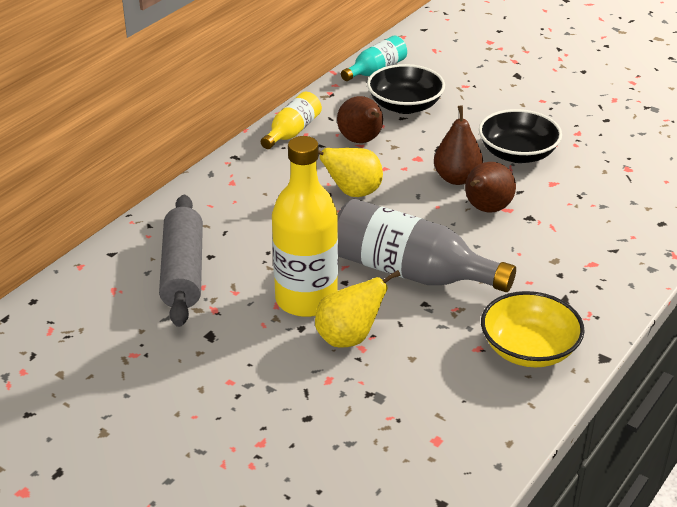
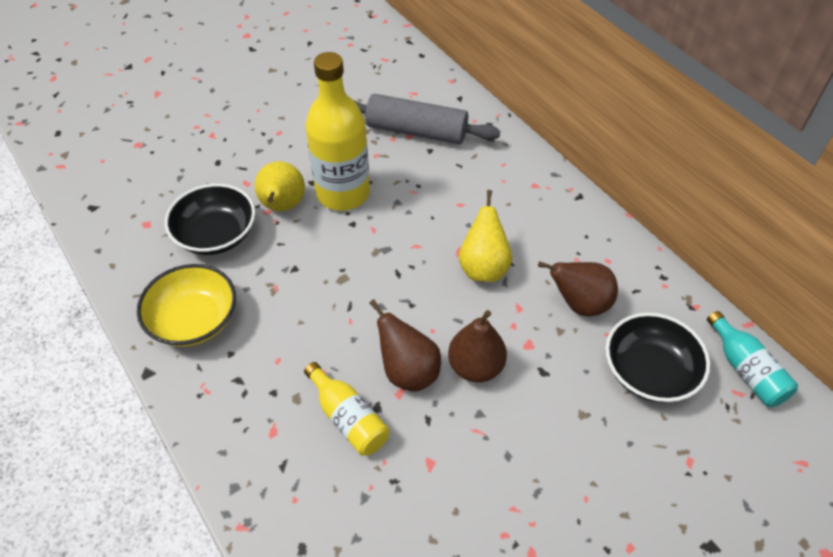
camera: 110 degrees right, 15 degrees up
(292, 132) = (614, 250): yellow bottle -> yellow bottle (348, 418)
(410, 272) = (341, 272): grey bottle -> none
(517, 154) = (504, 452): black bowl -> black bowl (216, 235)

